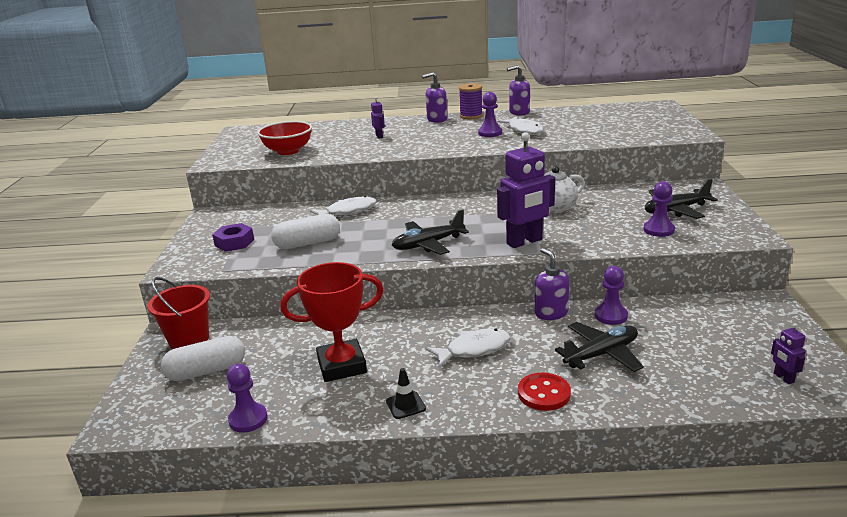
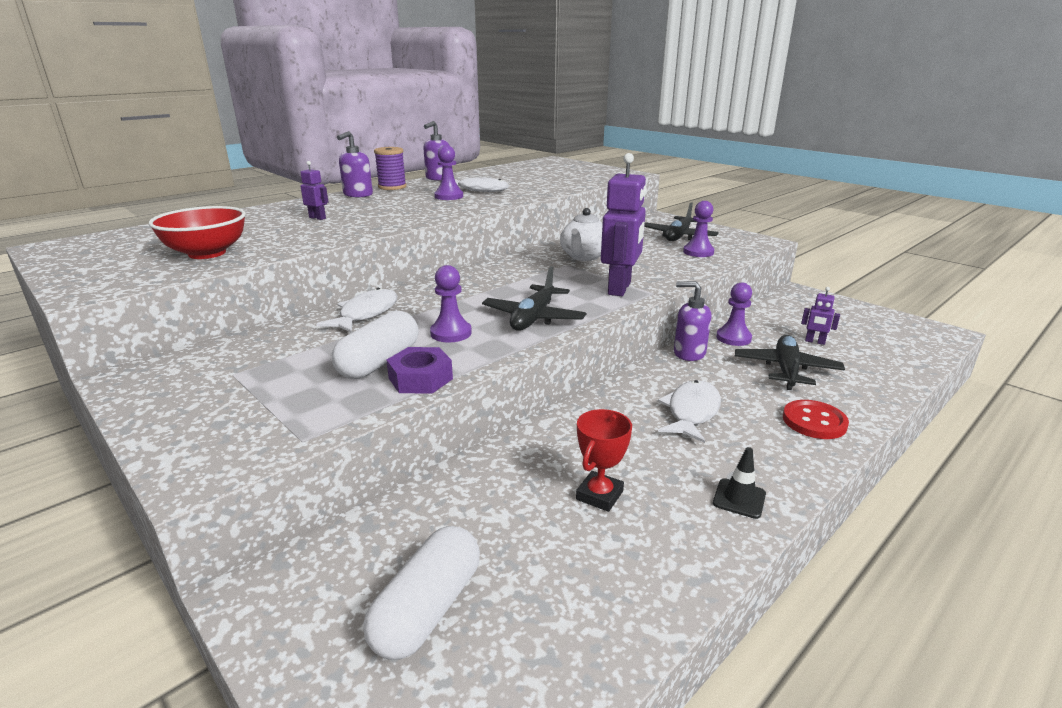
camera: 45 degrees left, 0 degrees up
(189, 340) = (315, 581): red bucket -> none
(234, 242) = (253, 398): purple nut -> purple nut (420, 379)
(248, 419) = (610, 634): purple pawn -> purple pawn (451, 333)
(342, 366) = (599, 495): red trophy -> red trophy, size x0.57
(783, 378) = (905, 337): purple robot -> purple robot (815, 342)

